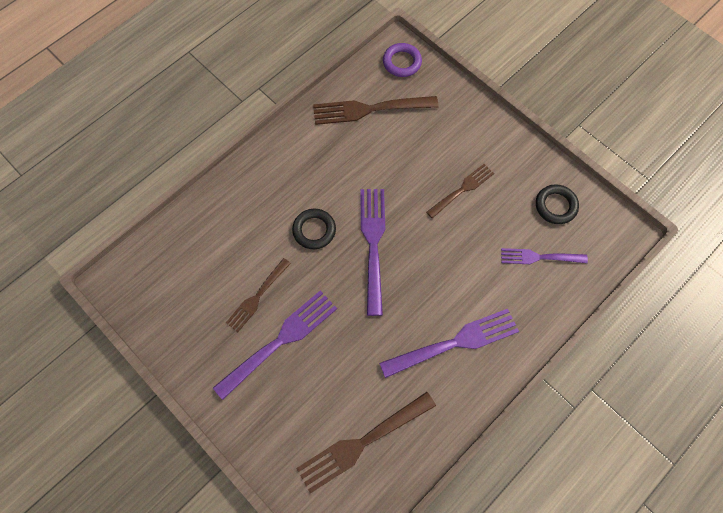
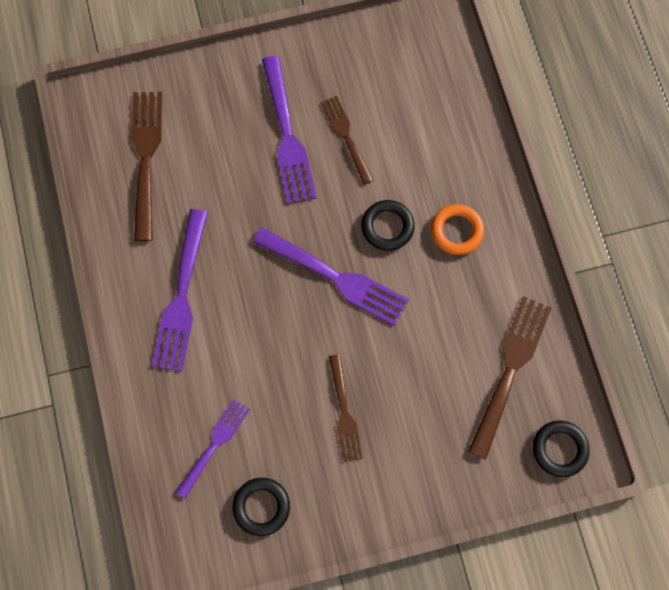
camera: 120 degrees right, 5 degrees up
(291, 185) = (457, 231): none -> orange ring
(402, 62) = (559, 449): purple ring -> black ring

